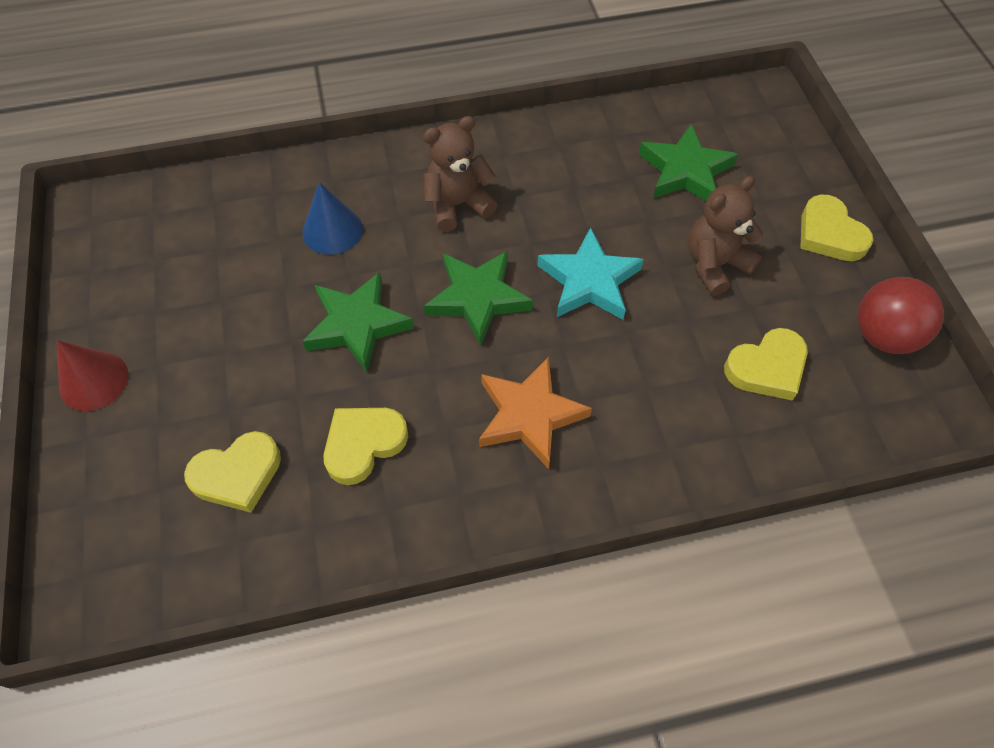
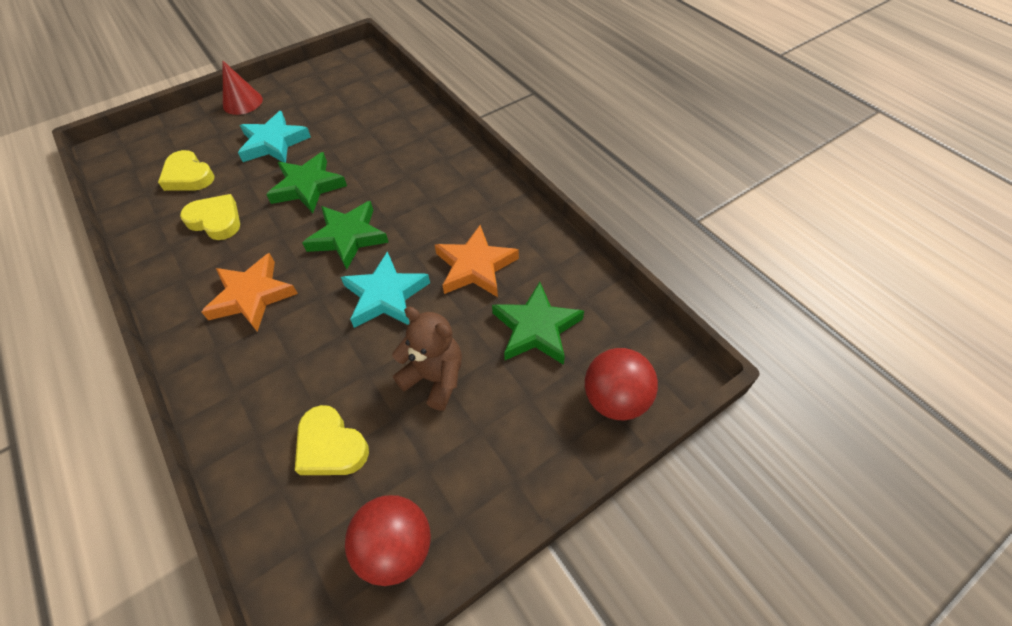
camera: 70 degrees right, 5 degrees down
(232, 352) = (273, 143): none -> turquoise star
(332, 230) = (382, 149): blue cone -> none
(457, 205) = (431, 199): brown teddy bear -> none
(583, 194) = (475, 266): none -> orange star
(782, 144) = (615, 399): none -> red ball
(829, 234) = (512, 469): yellow heart -> none

